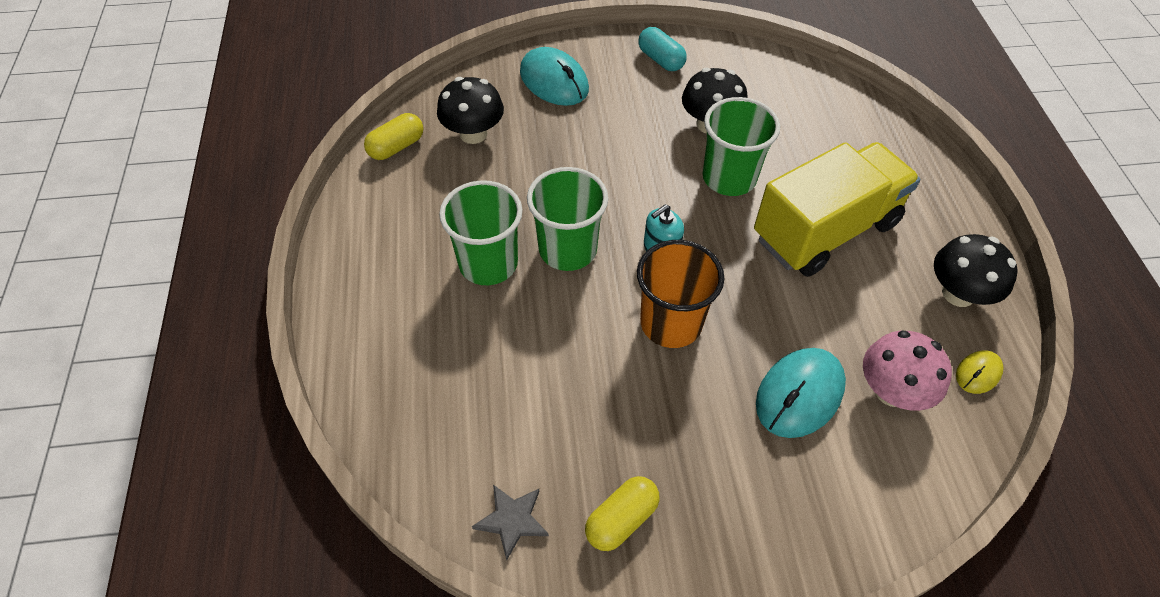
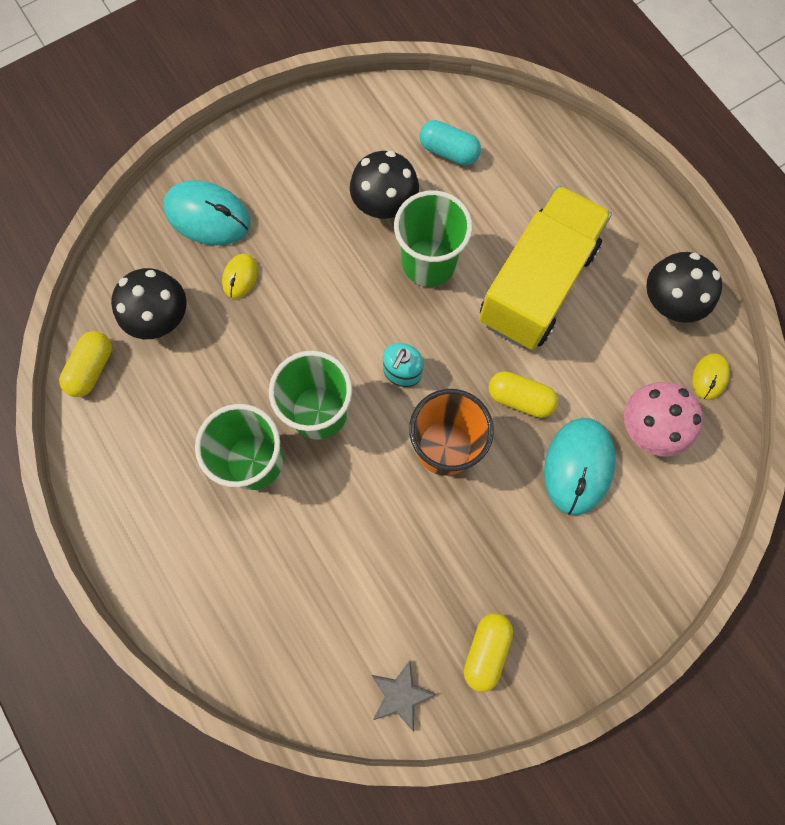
camera: 25 degrees left, 20 degrees up
(556, 130) = (240, 277): none -> yellow mouse
(660, 60) = (301, 141): turquoise capsule -> turquoise capsule (448, 152)
(765, 314) = (520, 399): none -> yellow capsule

